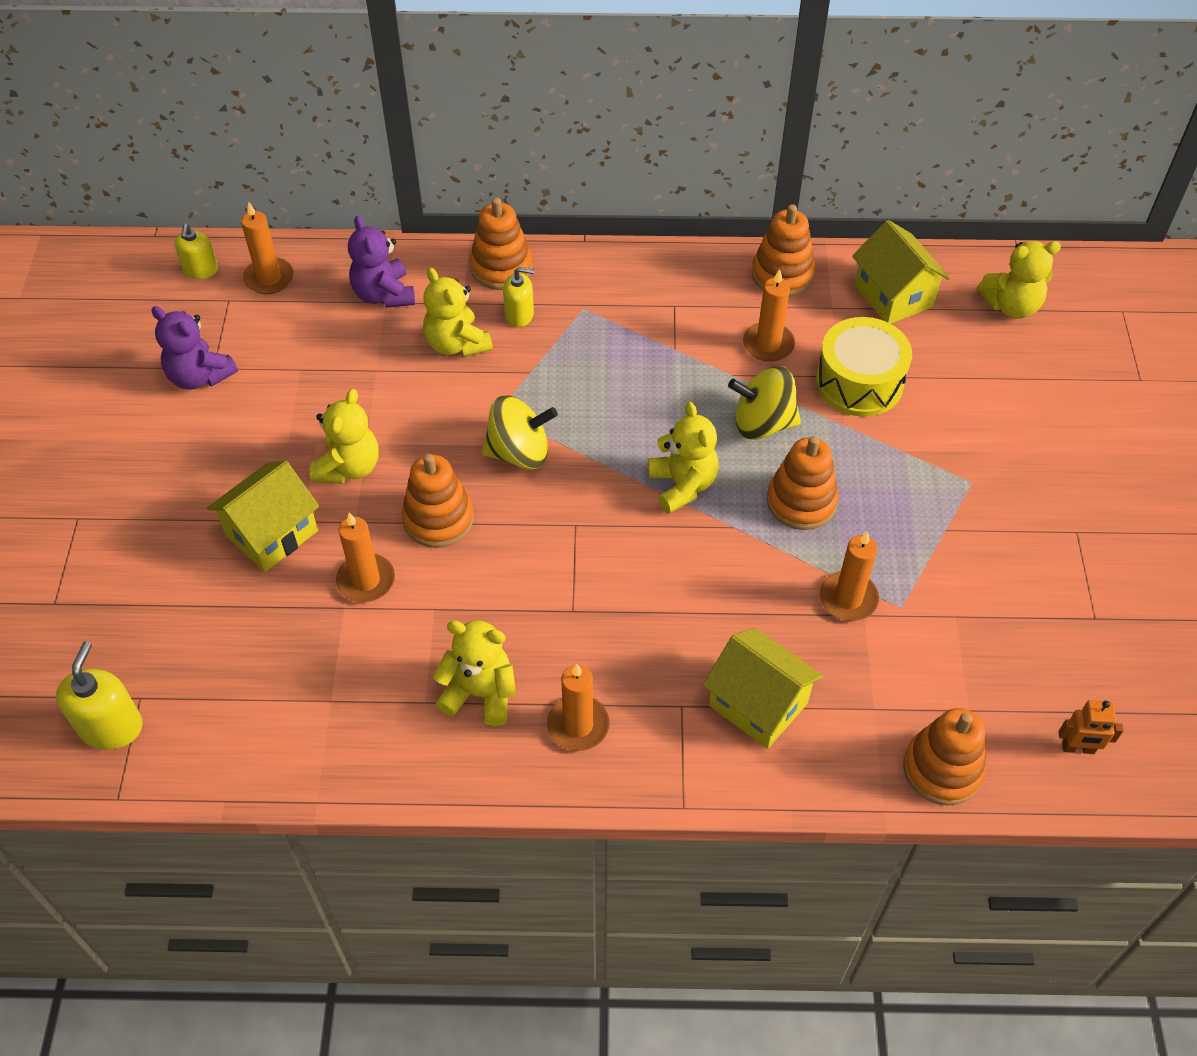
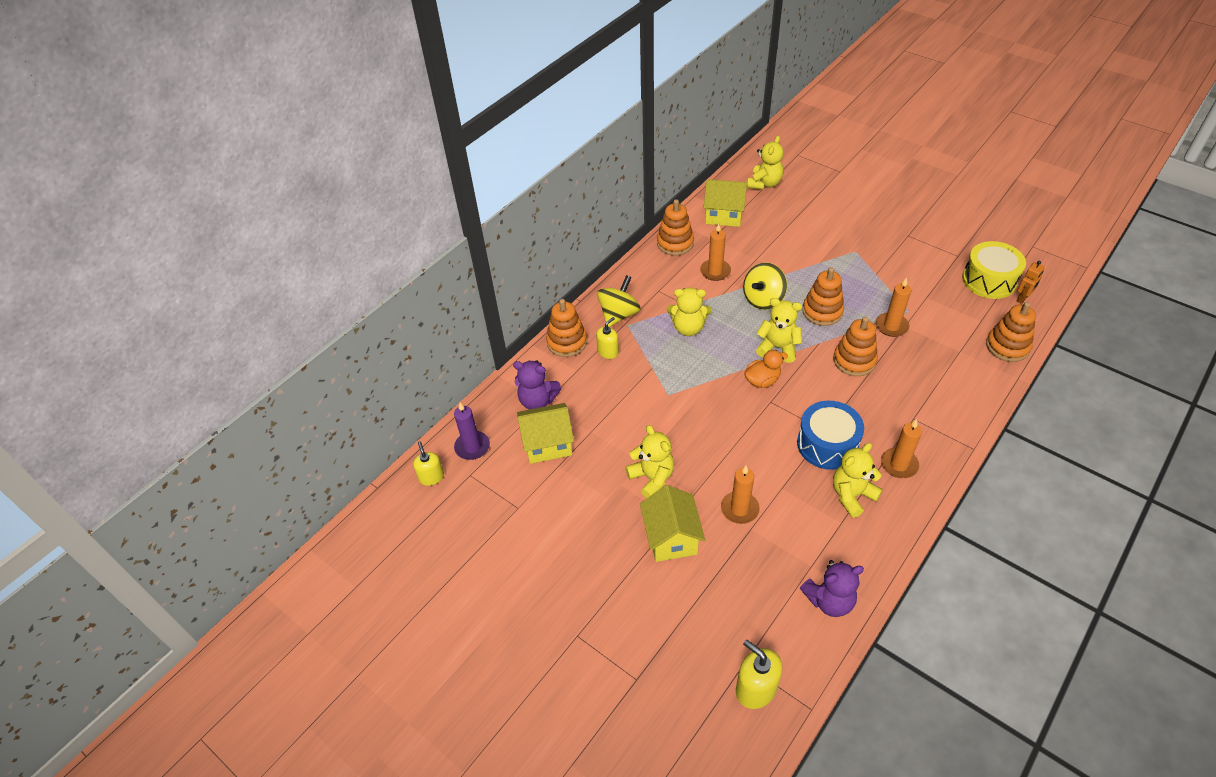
camera: 50 degrees left, 5 degrees down
(200, 376) = (518, 517): purple teddy bear -> purple teddy bear (829, 600)
(201, 270) = (431, 477): yellow soap dispenser -> yellow soap dispenser turned 150 degrees counterclockwise
(269, 278) = (472, 447): orange candle -> purple candle
(438, 519) = (721, 456): orange stacking toy -> orange stacking toy (854, 360)
(457, 344) = (604, 387): yellow teddy bear -> yellow teddy bear (688, 328)
(519, 452) = (704, 399): yellow spinning top -> yellow spinning top (619, 314)
(549, 624) = (827, 444): none -> blue drum
(606, 497) = (762, 380): none -> orange duck
(758, 704) = (931, 390): yellow house -> yellow house (547, 444)
(859, 382) = (766, 254): yellow drum -> yellow drum (989, 280)

